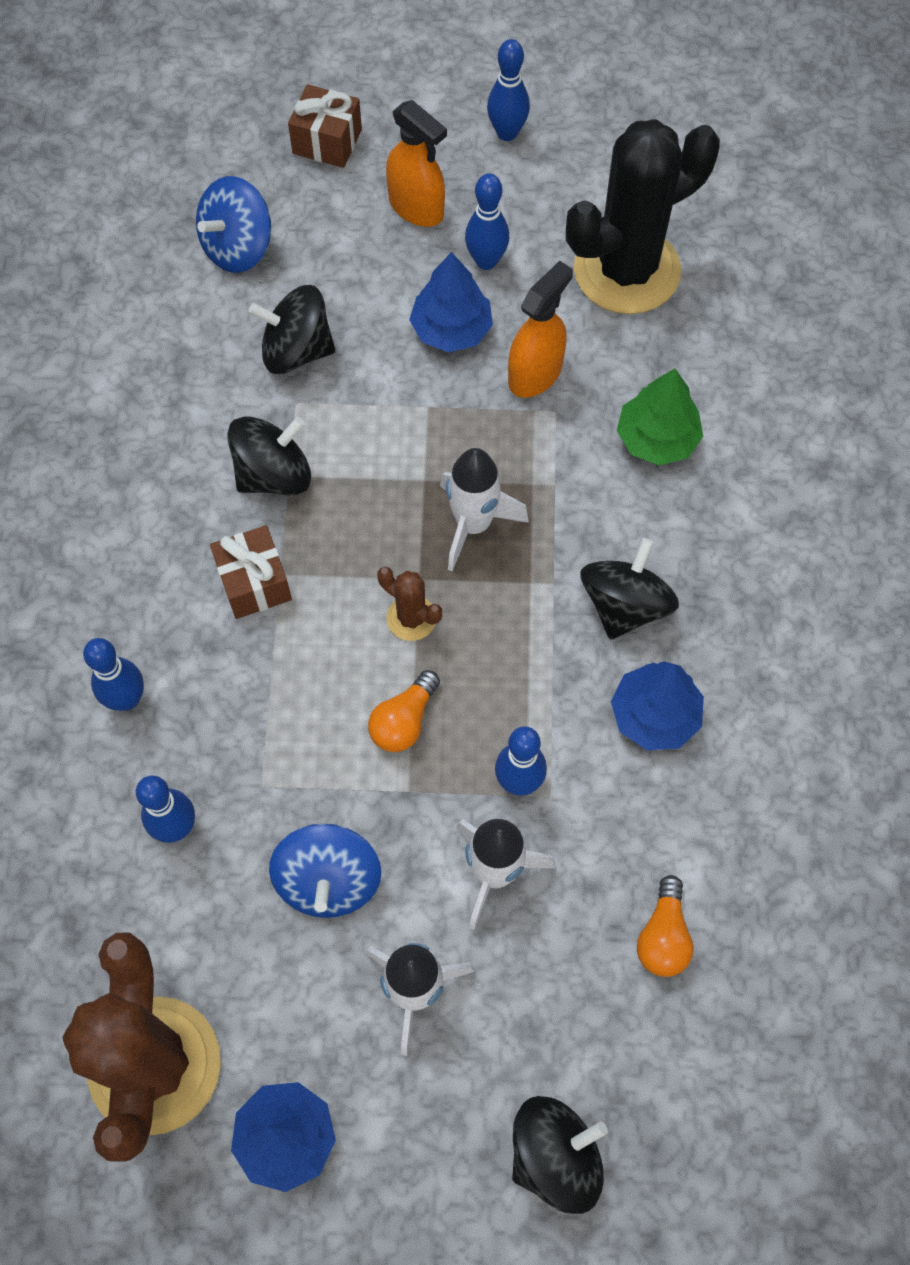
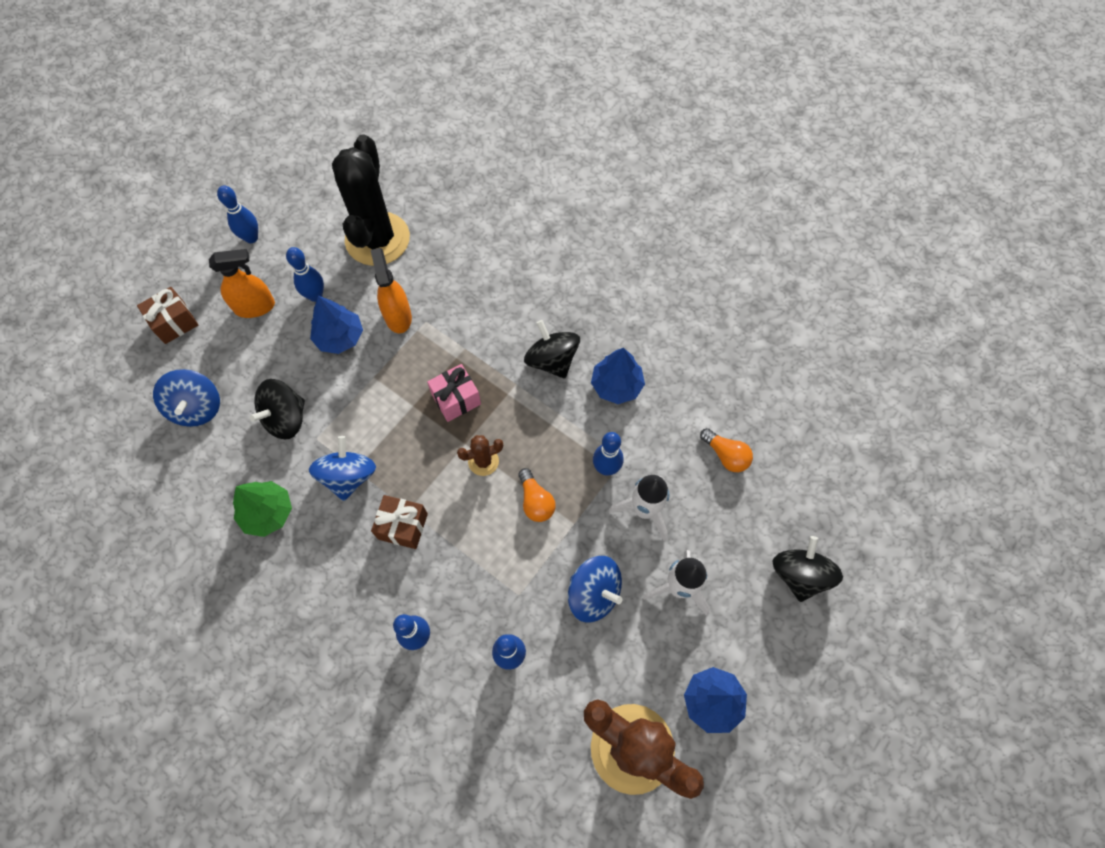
camera: 55 degrees left, 0 degrees up
(274, 474) = (348, 476): black spinning top -> blue spinning top
(473, 525) = (456, 399): white rocket -> pink gift
(656, 438) = (477, 288): green tree -> green tree (267, 513)

